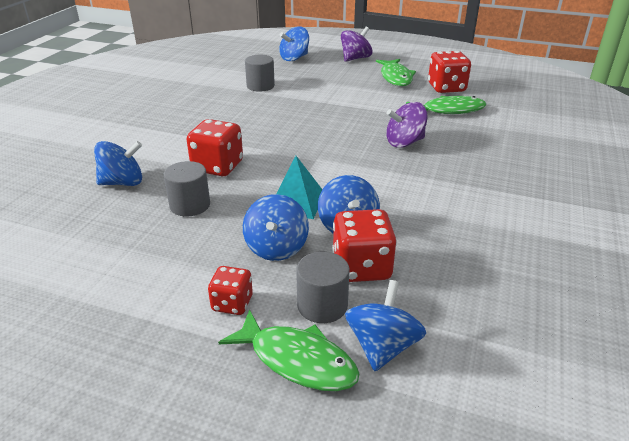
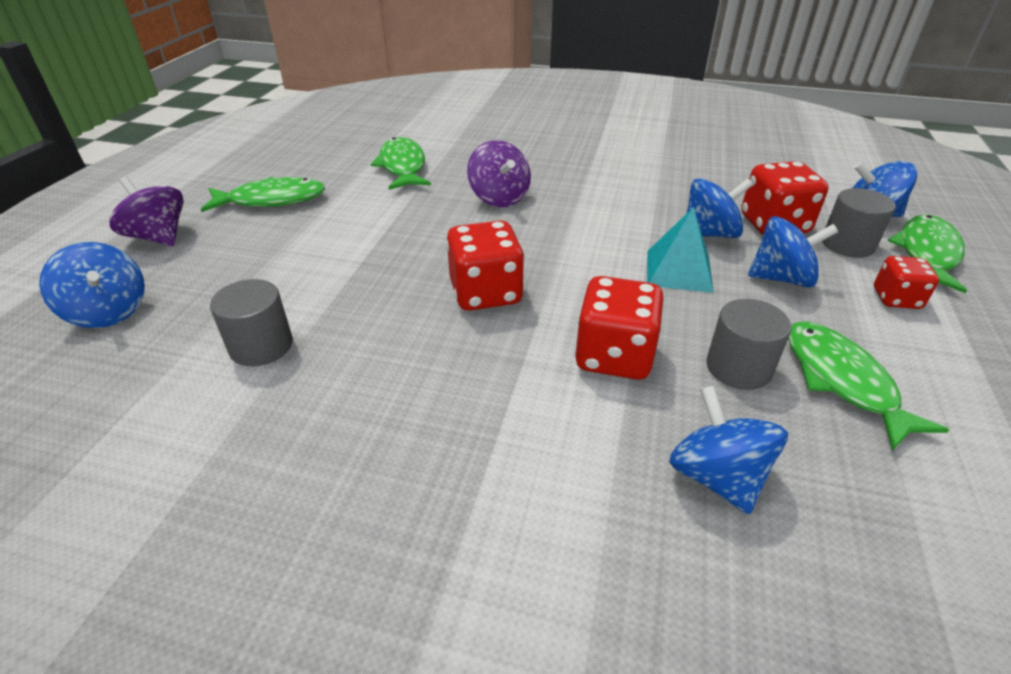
camera: 95 degrees left, 5 degrees up
(159, 241) = (842, 381): none -> green fish
(446, 88) = (326, 165): red dice -> red dice (485, 293)

